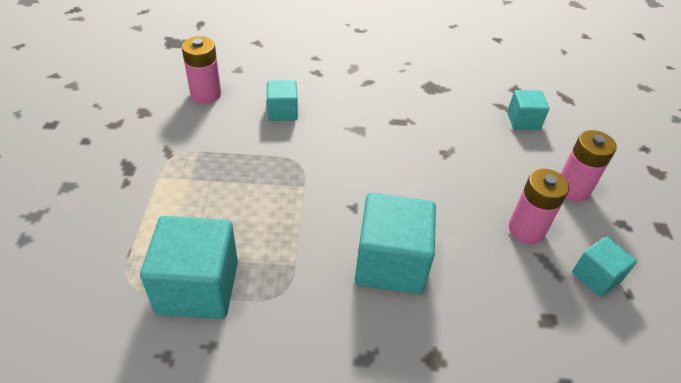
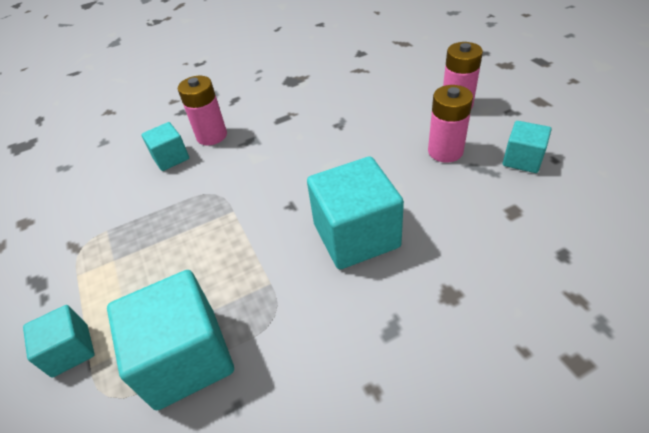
camera: 20 degrees left, 0 degrees up
(206, 94) = (83, 177): pink battery -> pink battery (212, 136)
(523, 121) = (383, 73): turquoise cube -> turquoise cube (70, 350)

